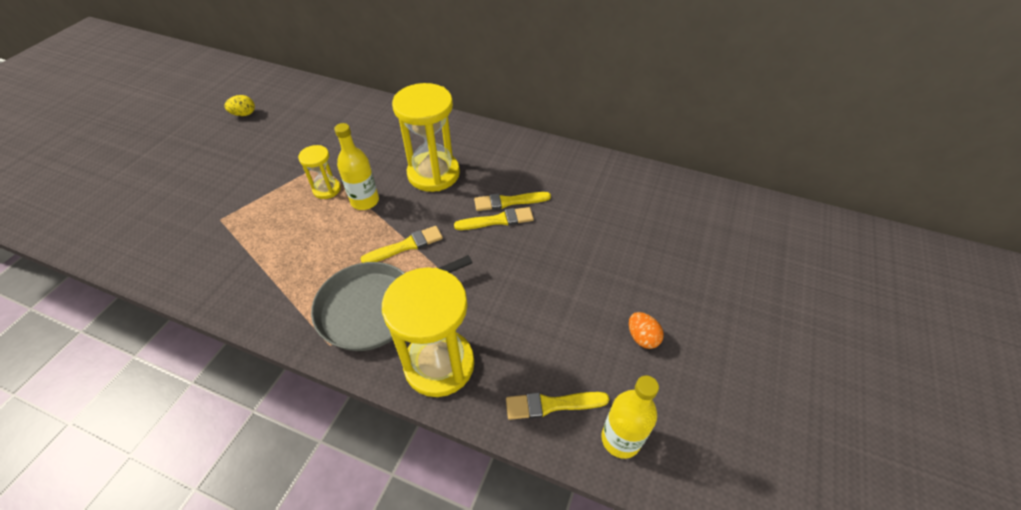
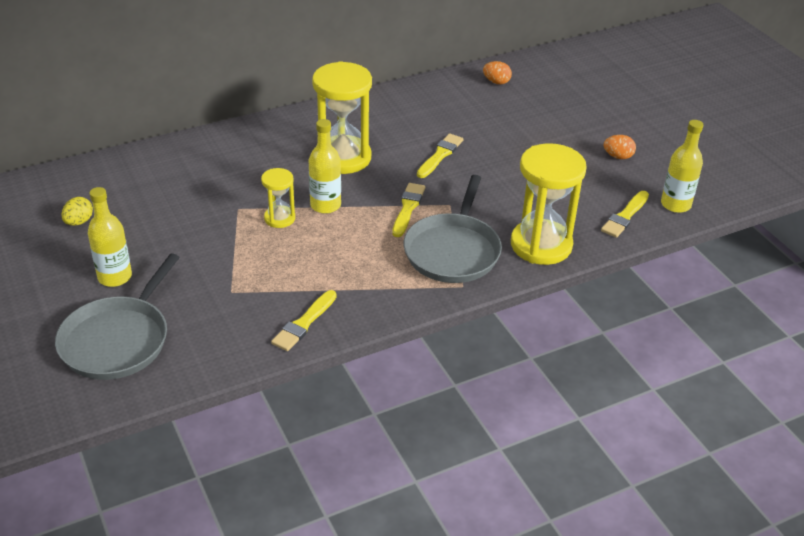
camera: 50 degrees left, 10 degrees down
(129, 202) = (118, 340): none -> grey pan
(197, 161) = (115, 277): none -> yellow bottle
(508, 201) = (427, 141): yellow brush -> yellow brush (304, 323)
(641, 189) = (496, 82): none -> orange egg

